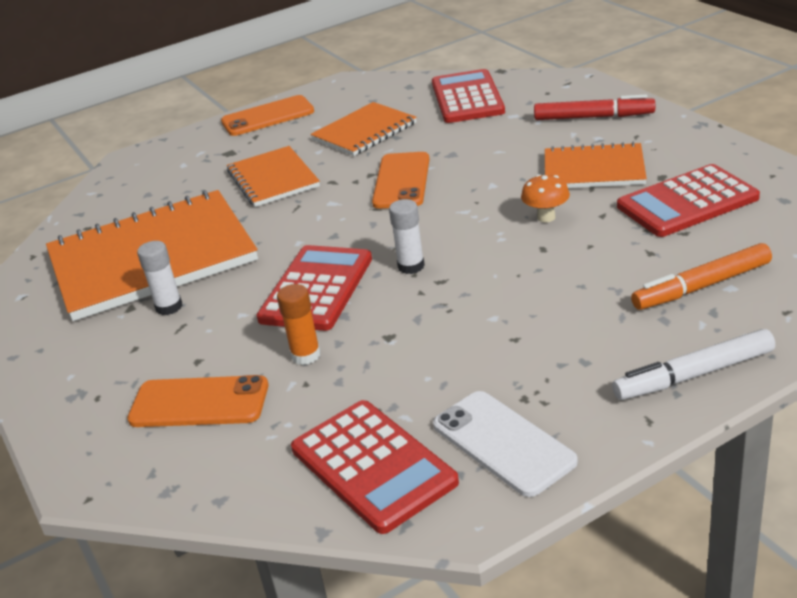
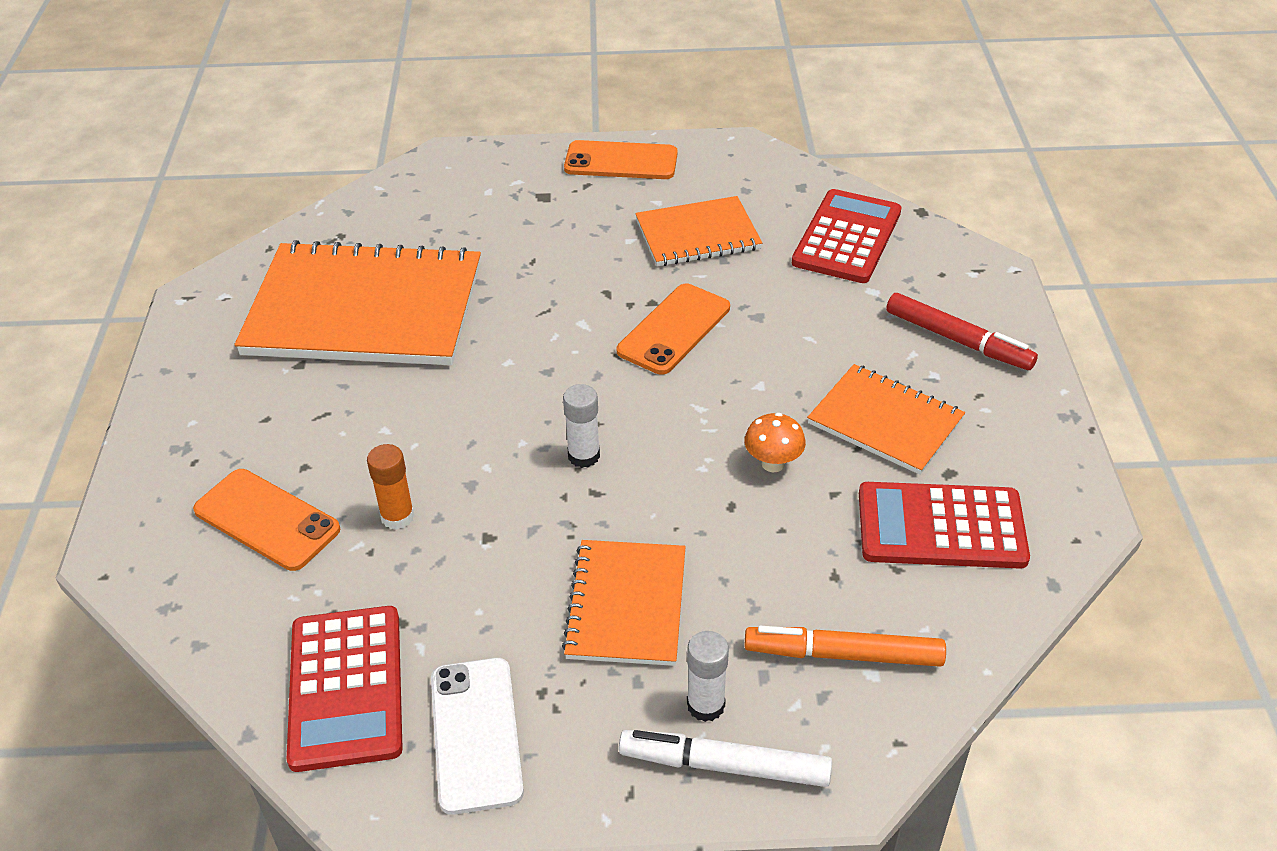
camera: 25 degrees right, 10 degrees up
(169, 307) = (331, 383): white glue stick -> white glue stick (706, 705)
(273, 179) = (554, 258): orange notebook -> orange notebook (626, 605)
(316, 289) = (474, 435): red calculator -> none

